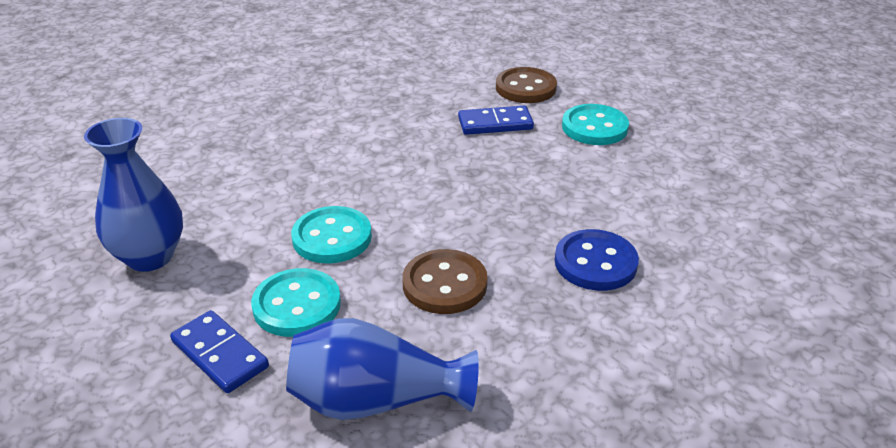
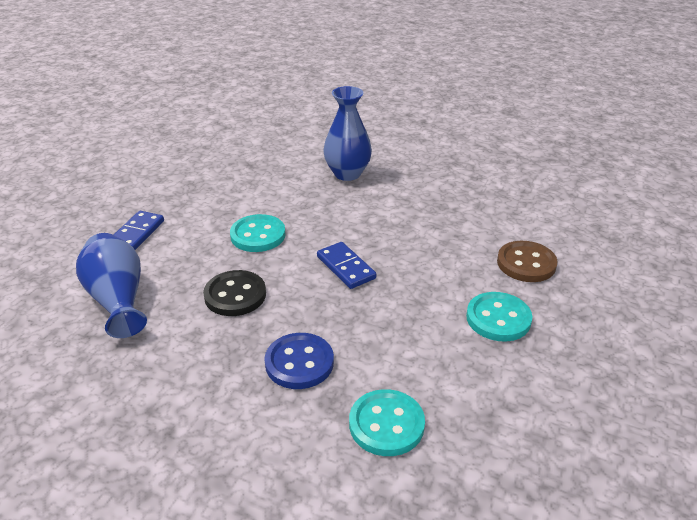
camera: 65 degrees right, 0 degrees up
(150, 257) = (205, 183): blue vase -> blue vase (347, 174)
(297, 305) = (187, 244): turquoise button -> turquoise button (386, 424)
(444, 284) = (235, 295): brown button -> black button
(495, 124) = (452, 263): blue domino -> blue domino (345, 267)

